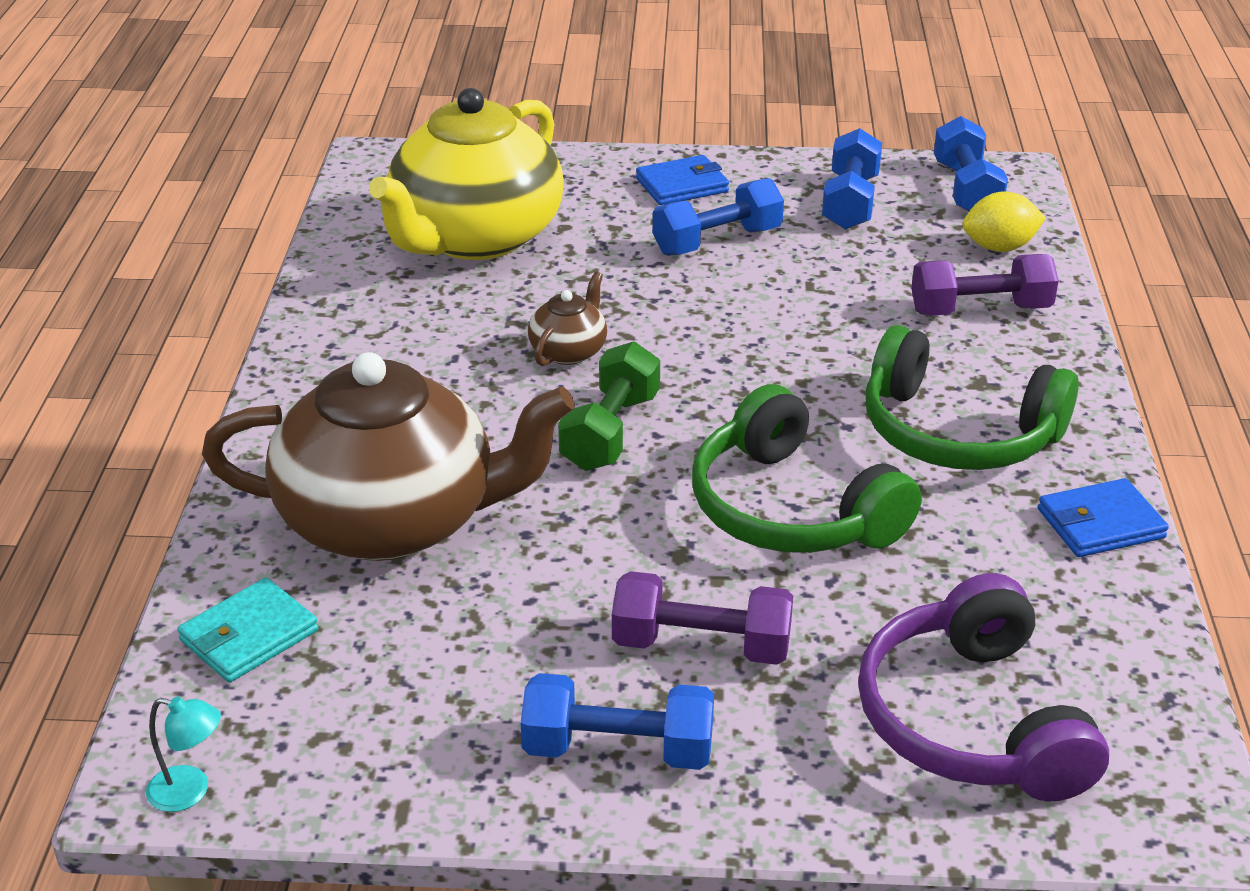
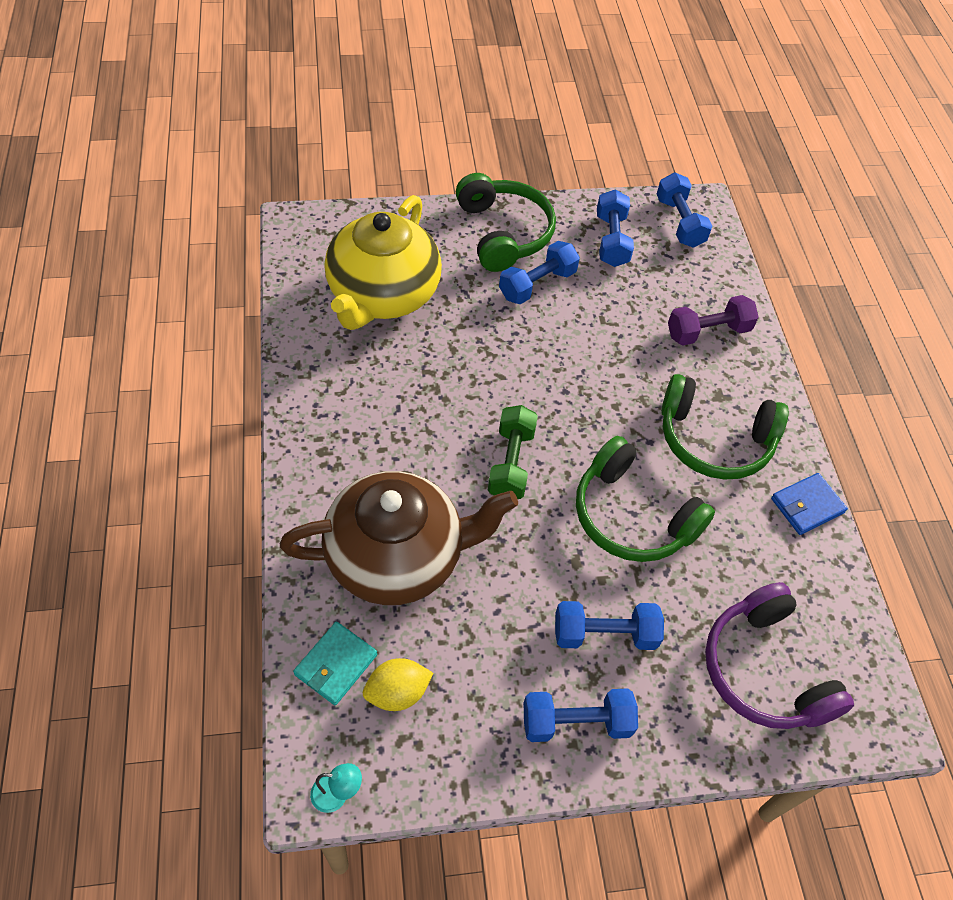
camera: 15 degrees left, 20 degrees up
(569, 351) = (468, 394): brown teapot -> none
(682, 185) = (503, 233): blue wallet -> green headphones
(701, 646) = (604, 634): purple dumbbell -> blue dumbbell
(999, 247) = (709, 274): yellow lemon -> yellow lemon (397, 693)

